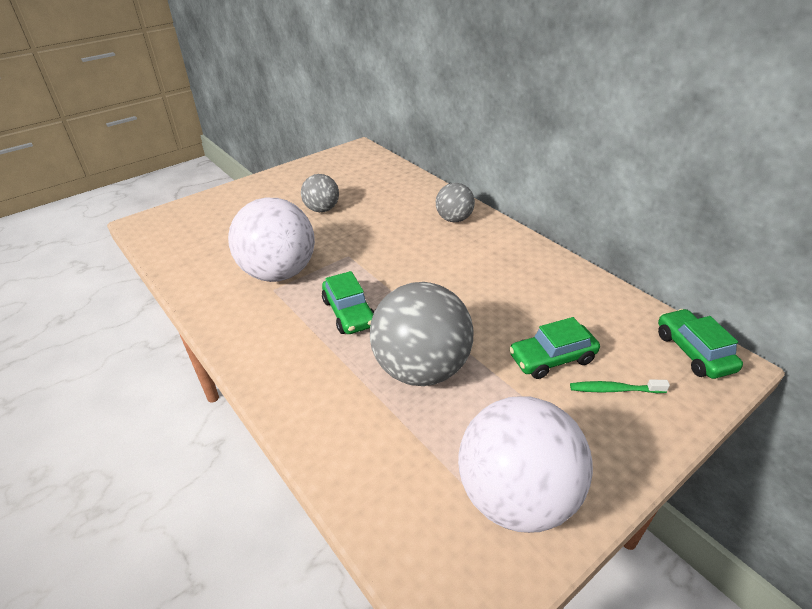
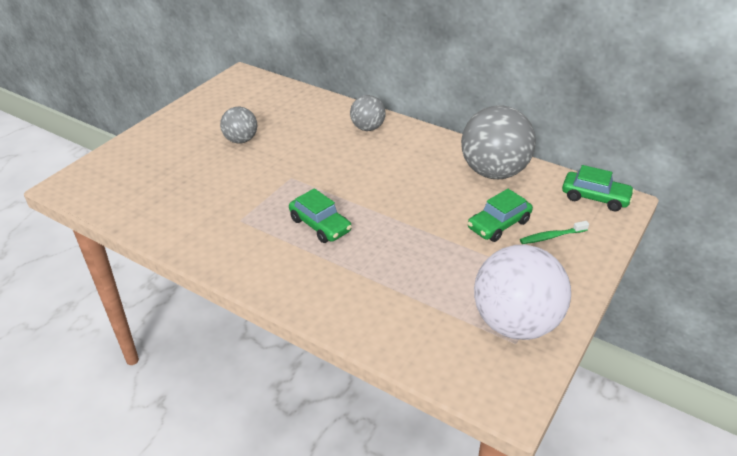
camera: 20 degrees left, 0 degrees up
(279, 273) = (236, 205): white ball -> none
(421, 369) = (403, 255): grey ball -> grey ball (493, 172)
(693, 352) = (595, 198): green car -> green car turned 150 degrees clockwise

